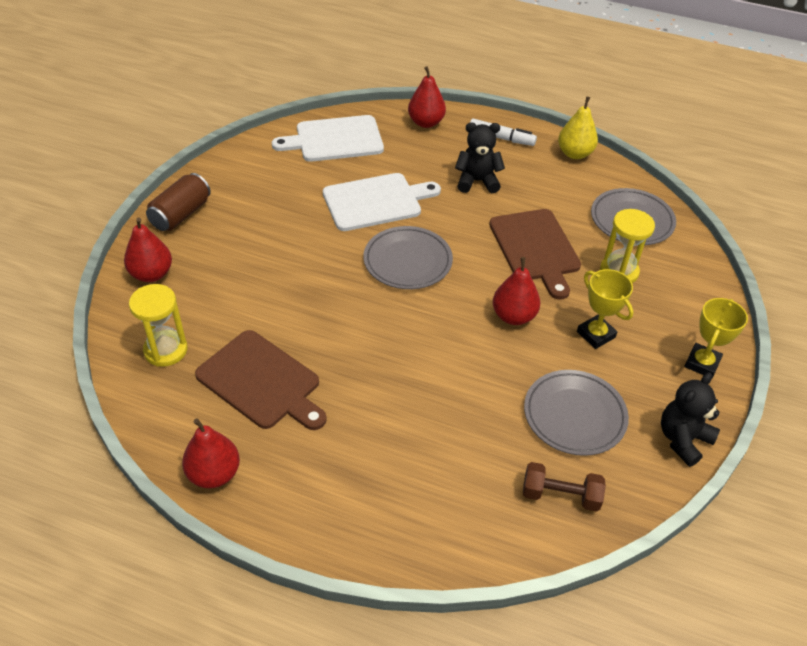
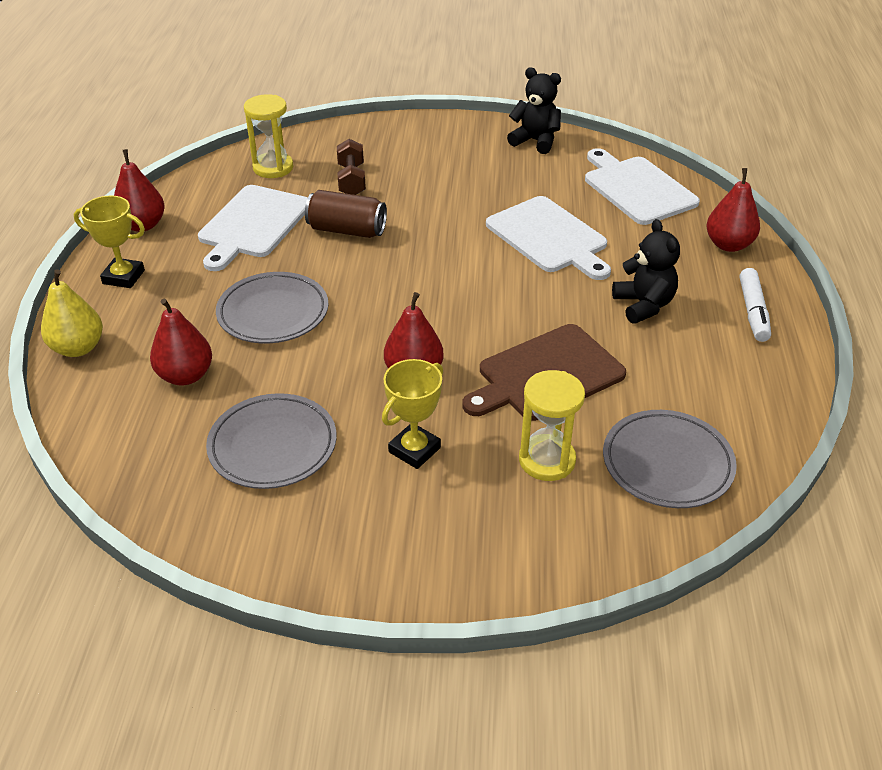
camera: 75 degrees right, 5 degrees down
(151, 274) = (362, 137): red pear -> red pear (185, 375)
(181, 214) = (450, 131): brown can -> brown can (347, 230)
(261, 382) = (253, 224): brown cutting board -> white cutting board
(407, 261) = (463, 278): grey plate -> grey plate (273, 313)
(560, 495) = (154, 448): brown dumbbell -> brown dumbbell (351, 180)
(574, 153) = (778, 386): yellow pear -> yellow pear (78, 348)
(683, 439) = (261, 553): black teddy bear -> black teddy bear (535, 141)
(702, 363) = (405, 566): yellow trophy -> yellow trophy (123, 277)

